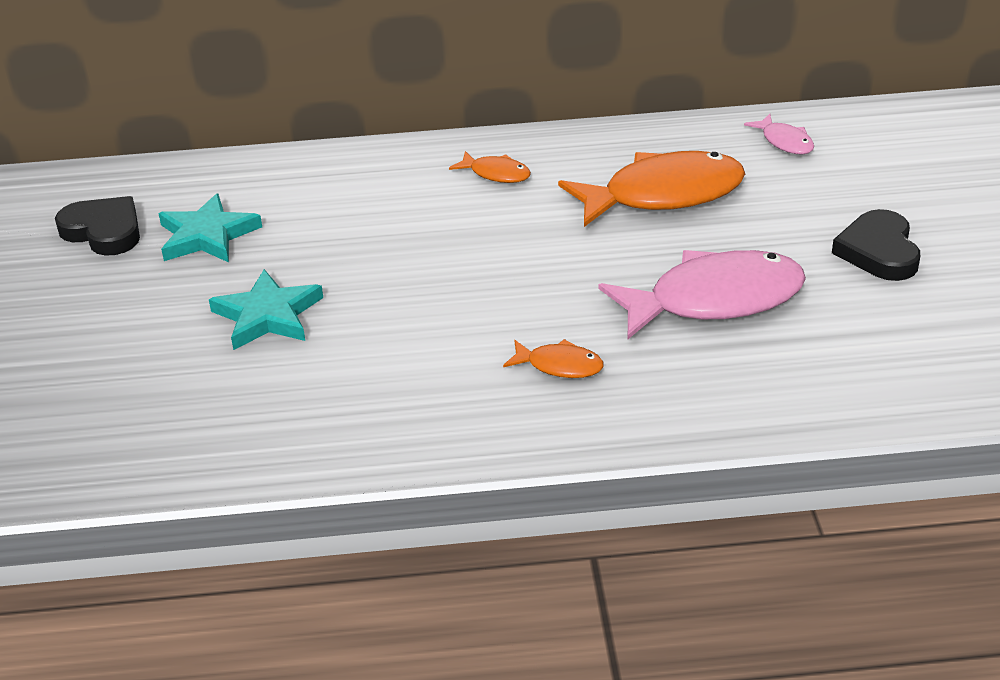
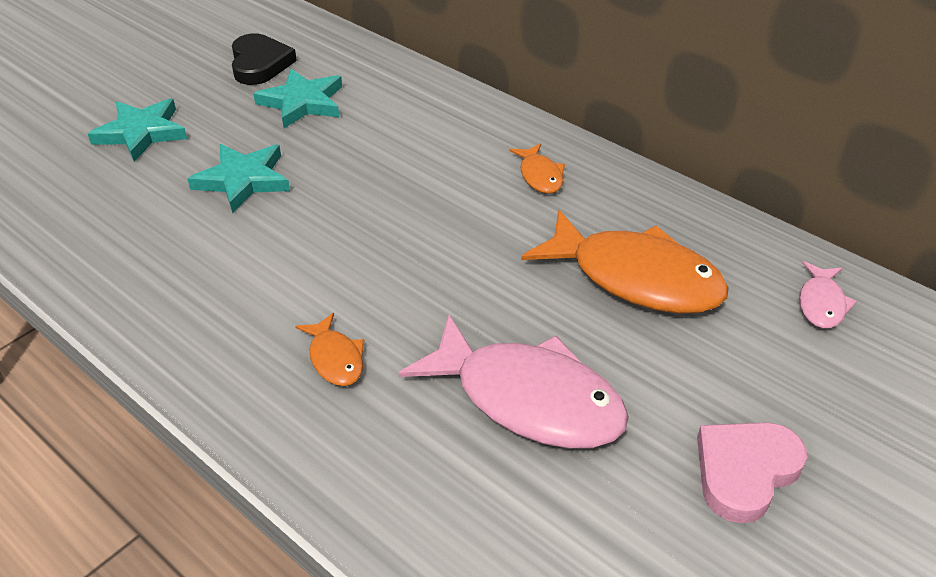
camera: 45 degrees right, 5 degrees up
(96, 343) = (141, 133): none -> turquoise star
(878, 251) = (745, 471): black heart -> pink heart

